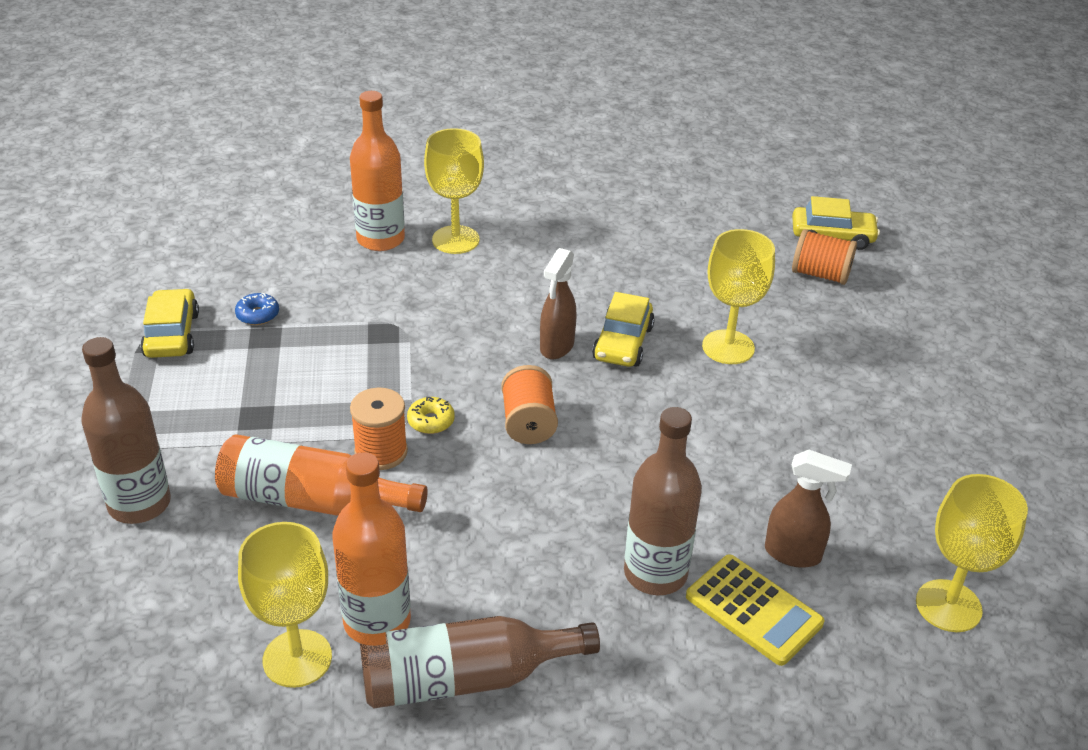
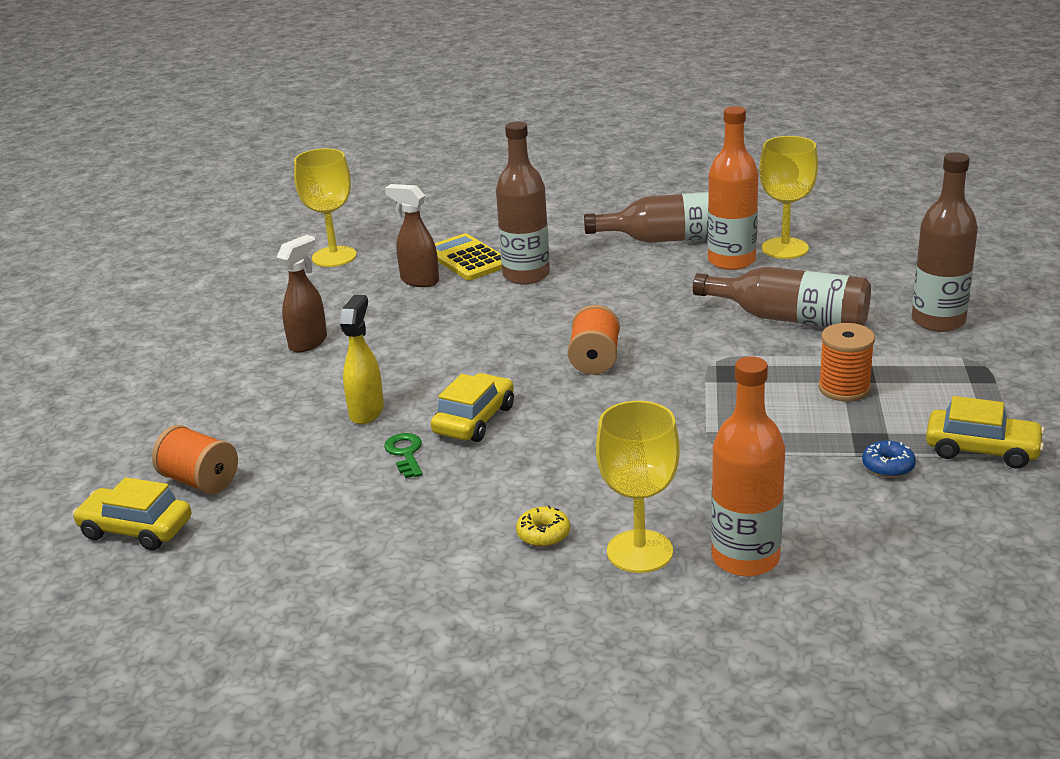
camera: 165 degrees left, 10 degrees down
(172, 334) = (982, 450): yellow car -> yellow car turned 75 degrees counterclockwise
(312, 500) = (790, 318): orange bottle -> brown bottle
(381, 452) = (733, 345): orange spool -> orange spool (844, 388)
(431, 421) = (686, 364): yellow donut -> yellow donut (543, 534)
(556, 347) = (546, 419): brown spray bottle -> brown spray bottle (308, 342)
(667, 307) = (405, 453): none -> green key
(728, 347) = (367, 411): yellow goblet -> yellow spray bottle

